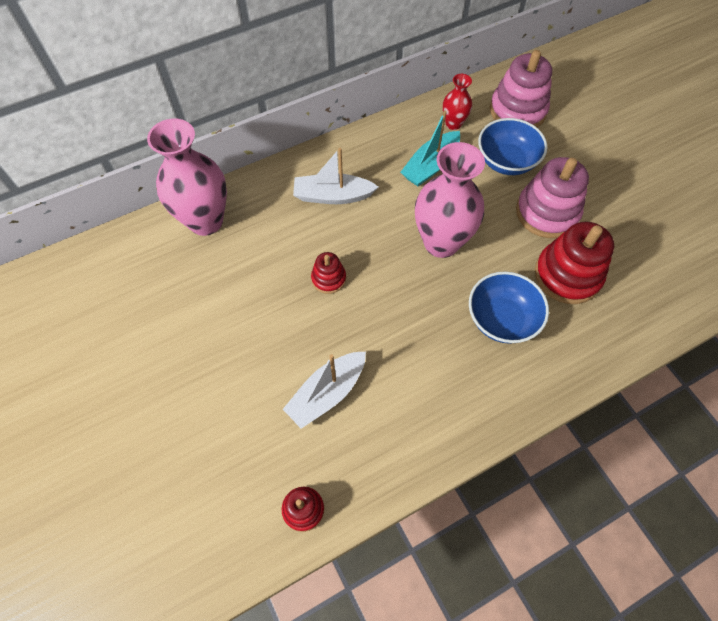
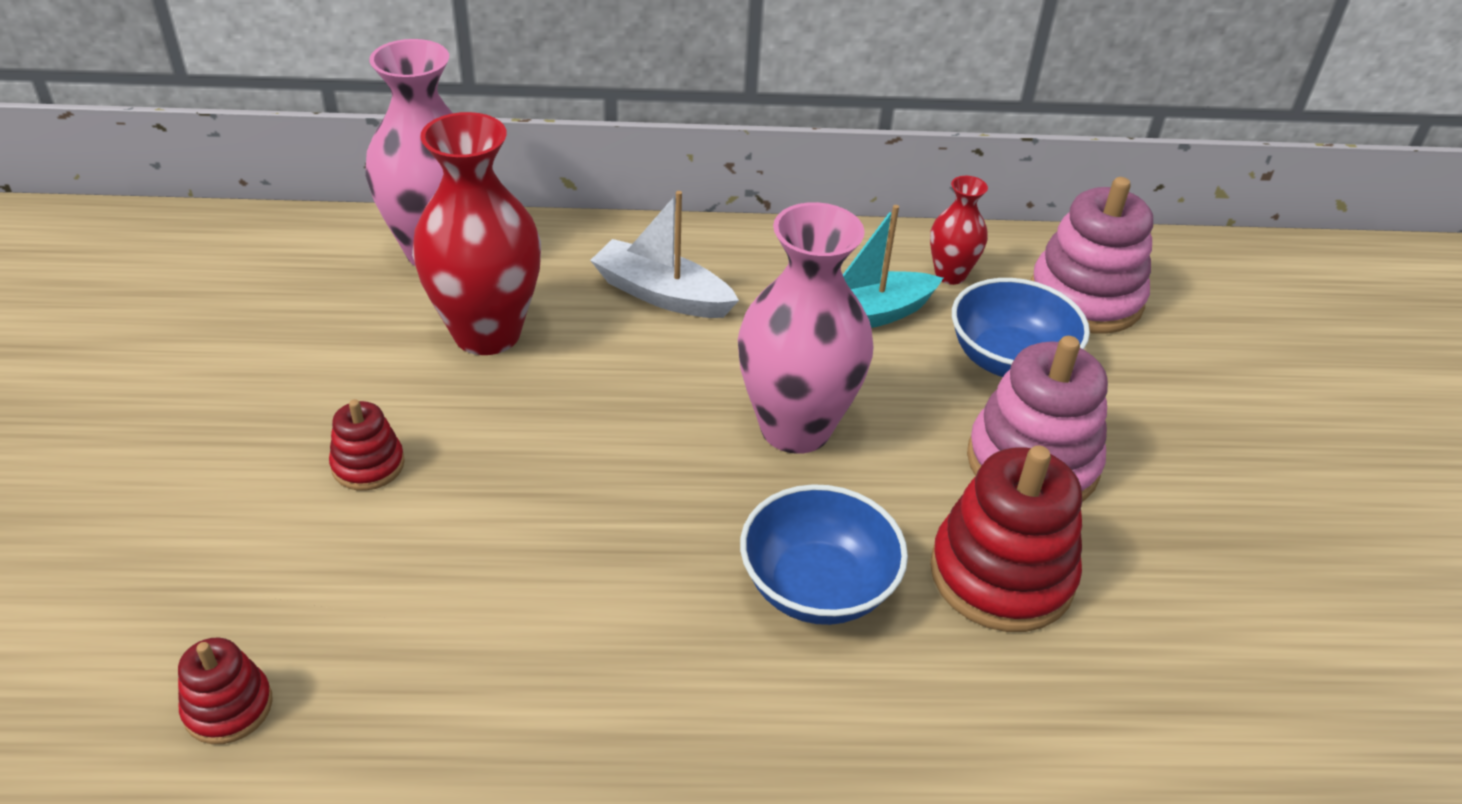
camera: 25 degrees right, 20 degrees down
(267, 258) = (487, 333): none -> red vase
(327, 393) = (417, 556): white boat -> none
(328, 278) = (560, 399): red stacking toy -> red stacking toy (368, 465)

